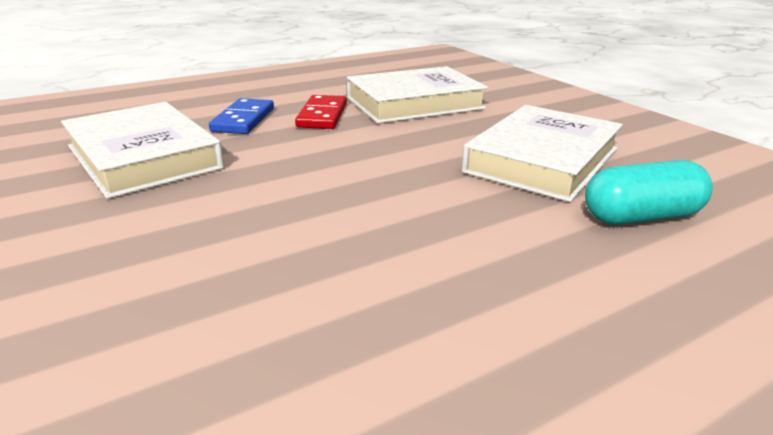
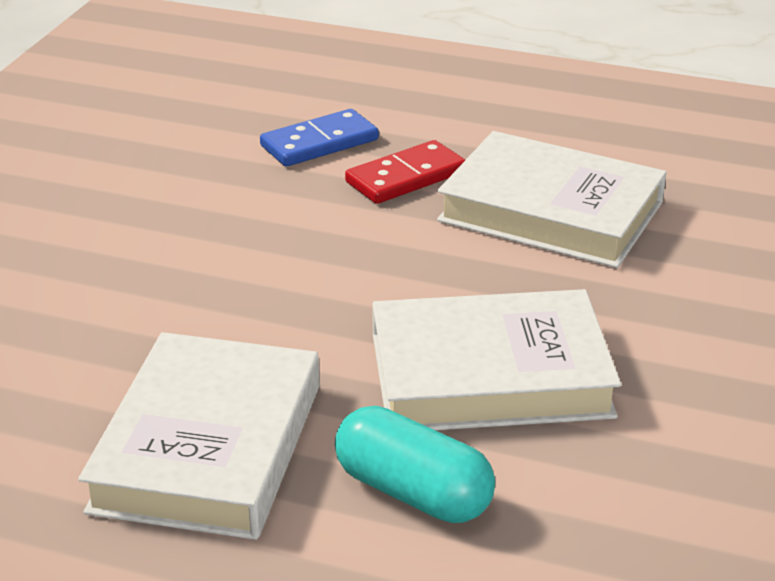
camera: 50 degrees right, 5 degrees up
(144, 157) = (158, 152): white book -> white book (208, 447)

